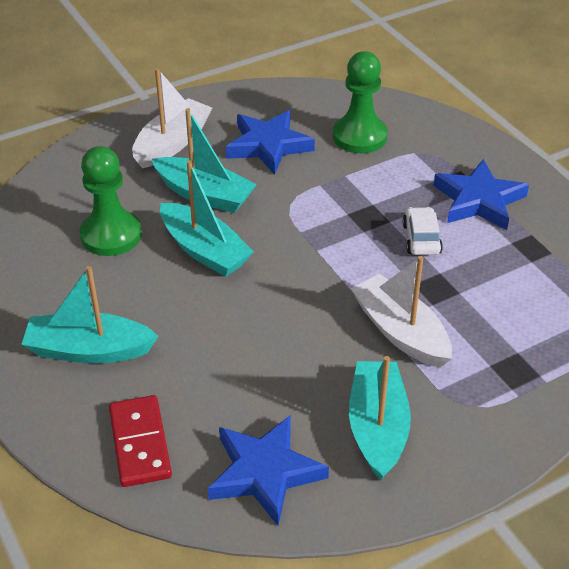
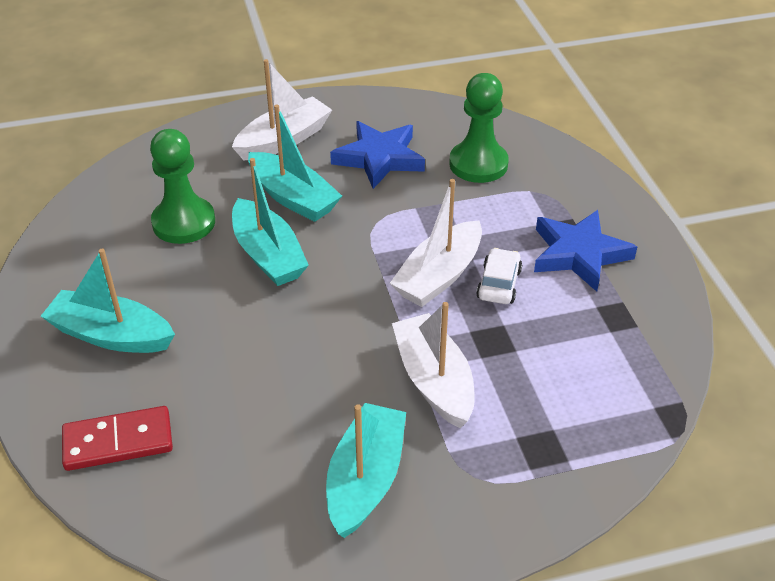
camera: 15 degrees right, 0 degrees up
(140, 443) = (118, 442): red domino -> red domino turned 75 degrees clockwise
(265, 472) = (228, 501): blue star -> none
(366, 241) = (439, 276): none -> white boat

